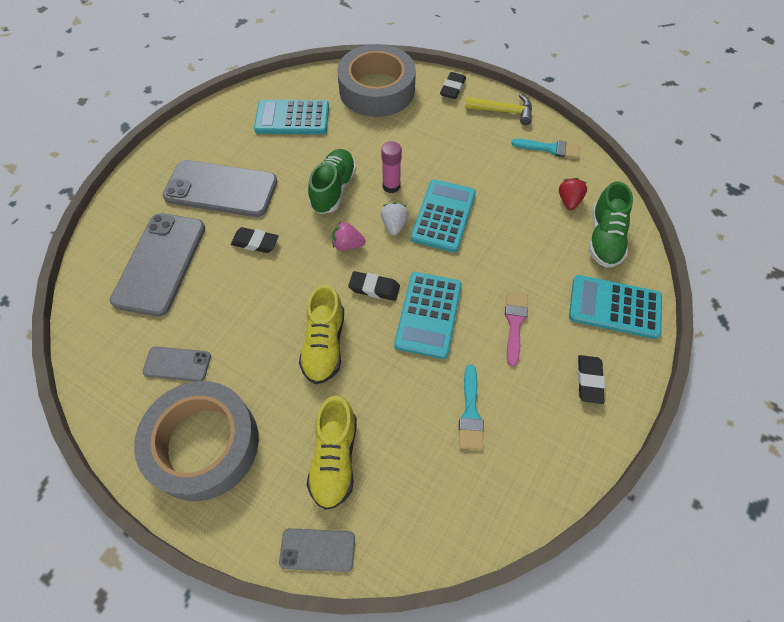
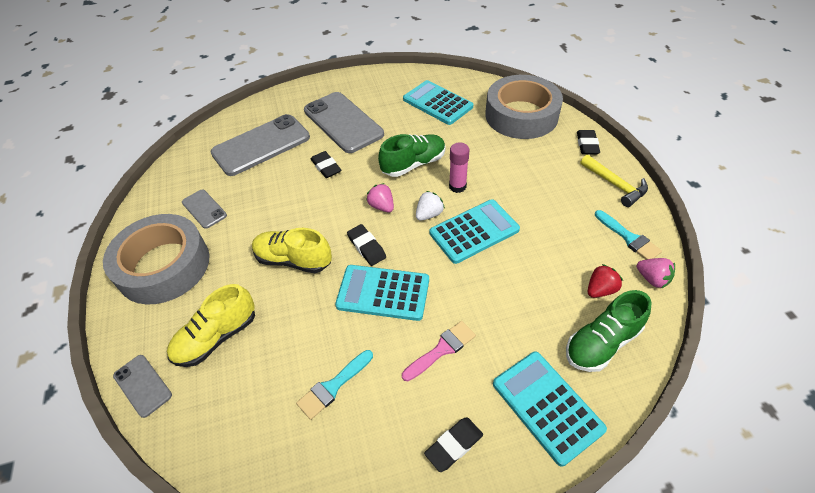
camera: 45 degrees right, 10 degrees down
(324, 344) = (293, 260): yellow shoe -> yellow shoe turned 60 degrees clockwise
(428, 315) = (383, 293): turquoise calculator -> turquoise calculator turned 45 degrees clockwise
(452, 88) = (587, 145): black eraser -> black eraser turned 60 degrees counterclockwise
(591, 170) = (652, 279): none -> pink strawberry

